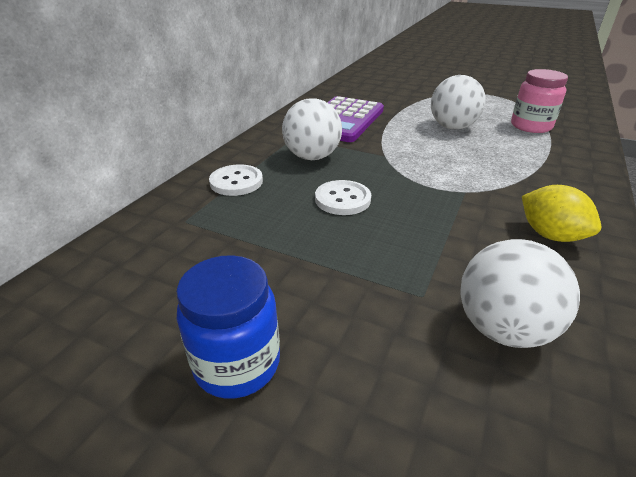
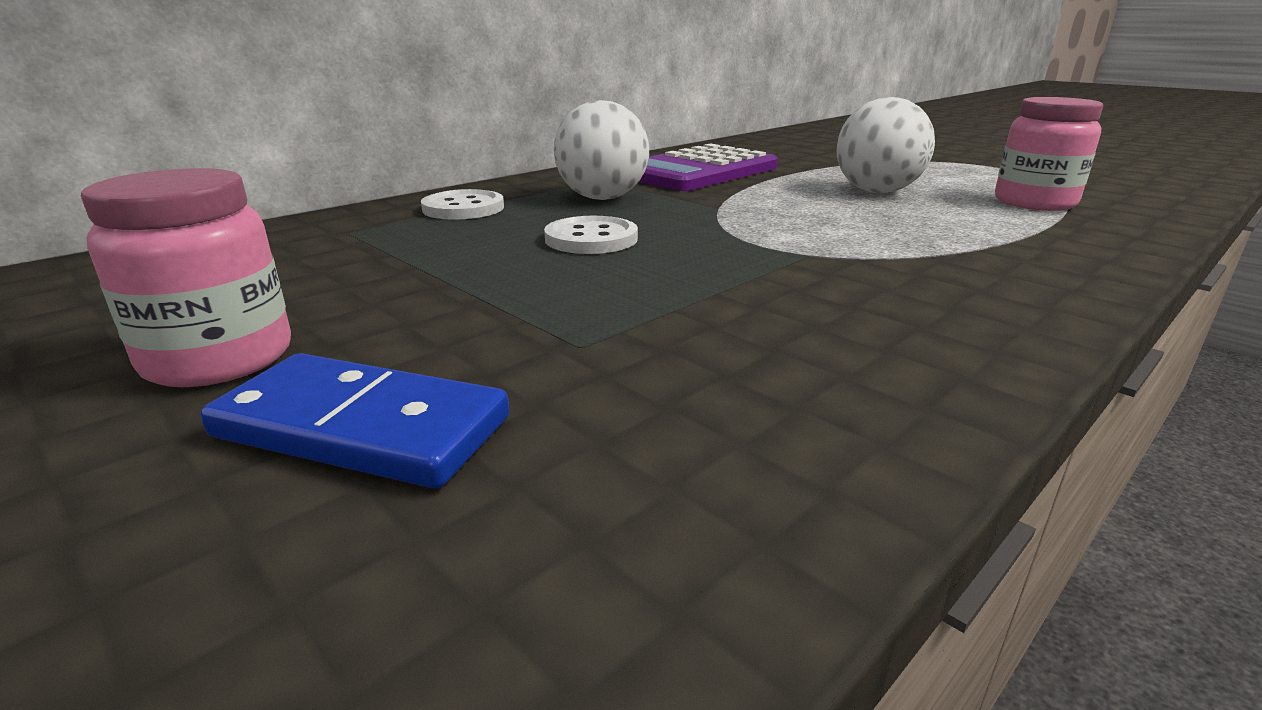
camera: 20 degrees right, 10 degrees down
(237, 363) = (219, 359): blue jar -> pink jar
(378, 394) = (362, 428): none -> blue domino
(502, 328) = (670, 403): white ball -> none
(550, 235) = (913, 318): yellow lemon -> none

